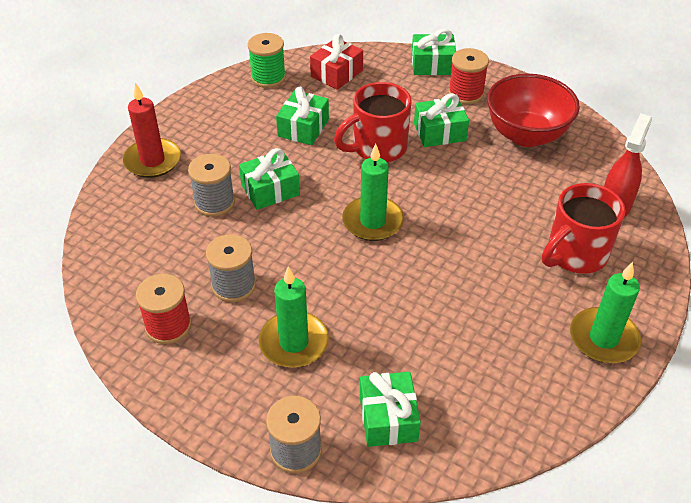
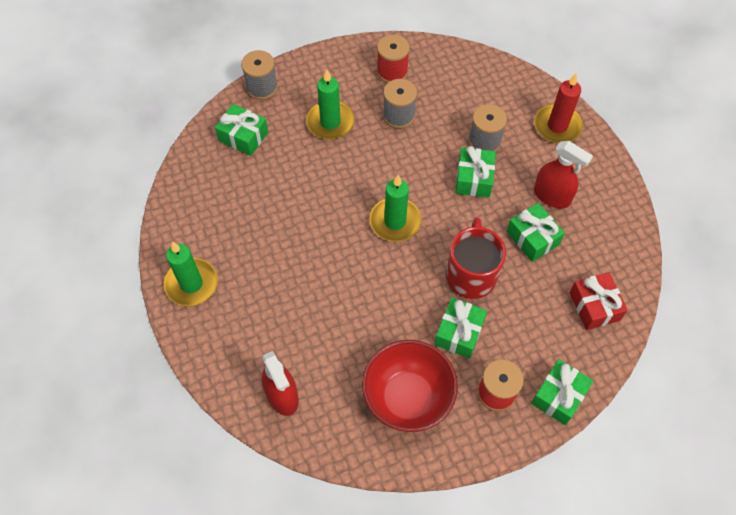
camera: 125 degrees right, 15 degrees up
(245, 133) = (552, 196): none -> red spray bottle
(268, 77) = (620, 250): green spool -> none
(575, 254) = (264, 325): red mug -> none

